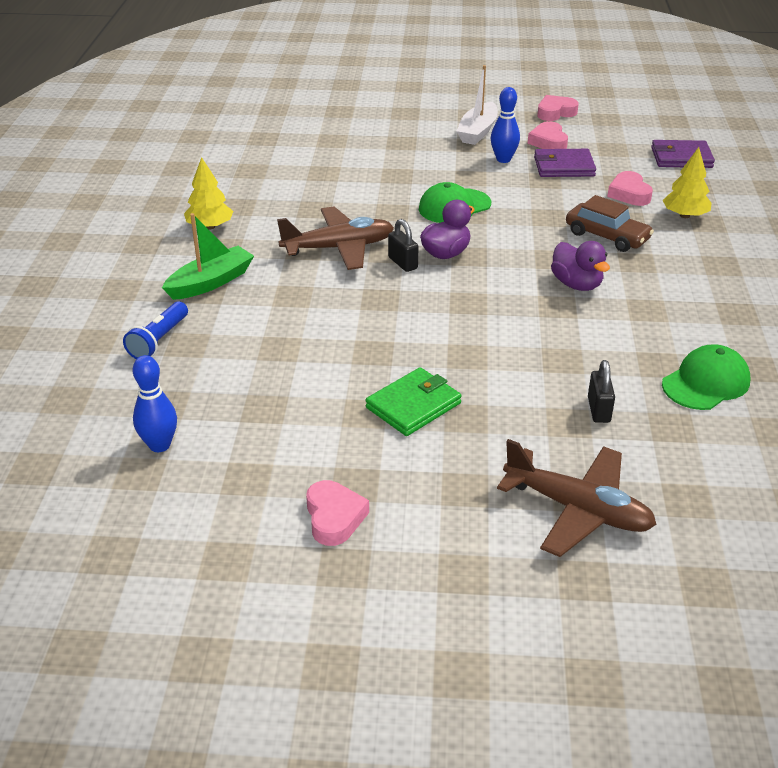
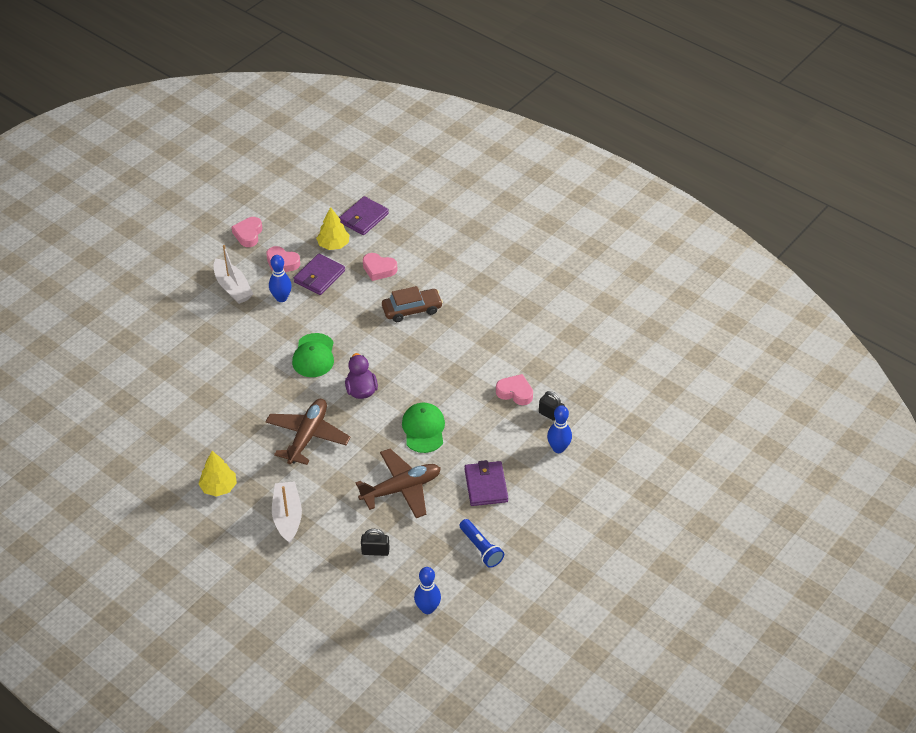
camera: 55 degrees left, 10 degrees up
(159, 340) = (328, 568): blue flashlight -> blue flashlight (481, 548)
(211, 282) = (287, 517): green boat -> white boat
(334, 517) = (541, 562): pink heart -> pink heart (515, 392)
(402, 263) = (352, 416): black padlock -> black padlock (375, 551)
(413, 405) = (486, 485): green wallet -> purple wallet
(551, 442) = (558, 448): none -> blue bowling pin
(576, 284) = (444, 354): purple duck -> none
(578, 510) = (609, 468): brown plane -> brown plane (401, 489)
(684, 215) = (424, 263): yellow tree -> yellow tree (333, 245)
(706, 382) = (566, 361): green cap -> green cap (423, 429)

